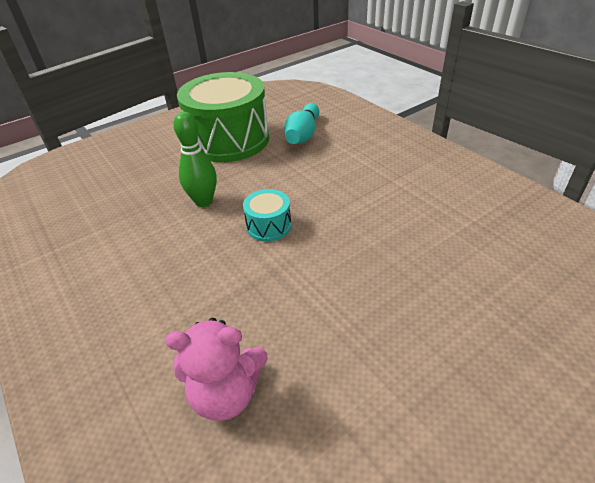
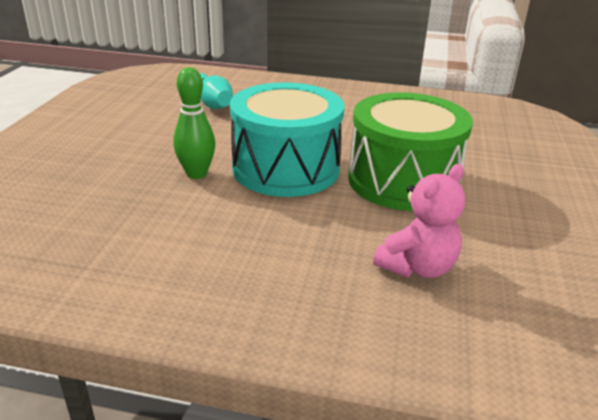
camera: 45 degrees left, 10 degrees down
(229, 140) = (142, 125): green drum -> green drum (403, 181)
(269, 226) = (286, 168): turquoise drum -> turquoise drum, size x2.30

